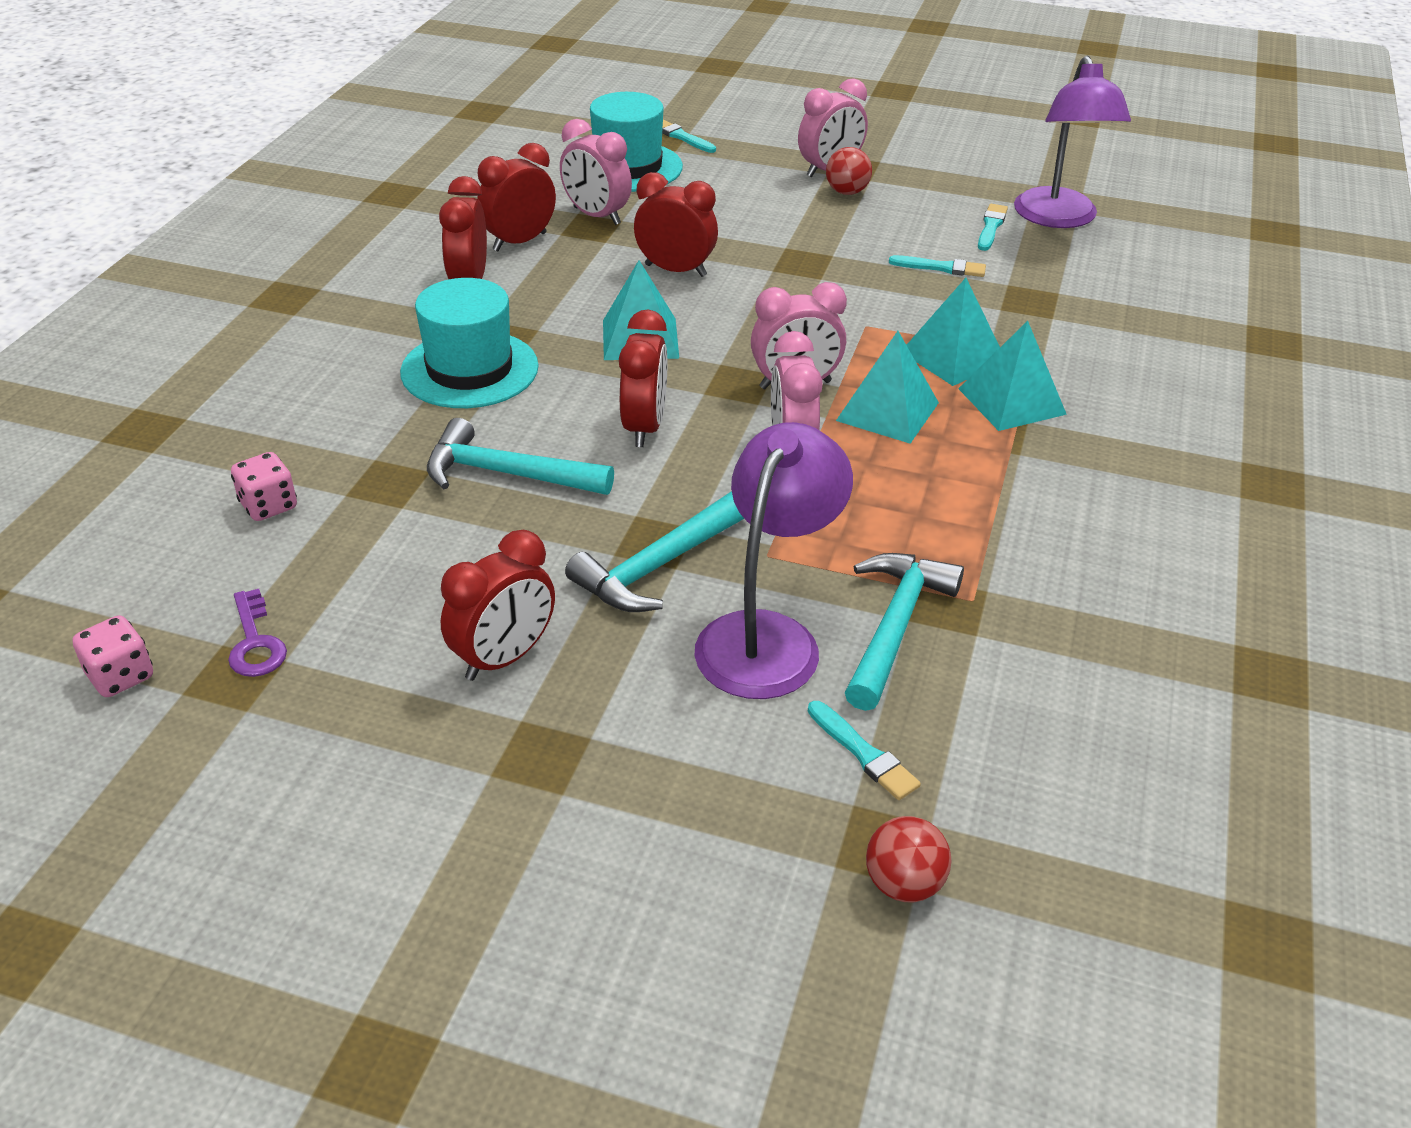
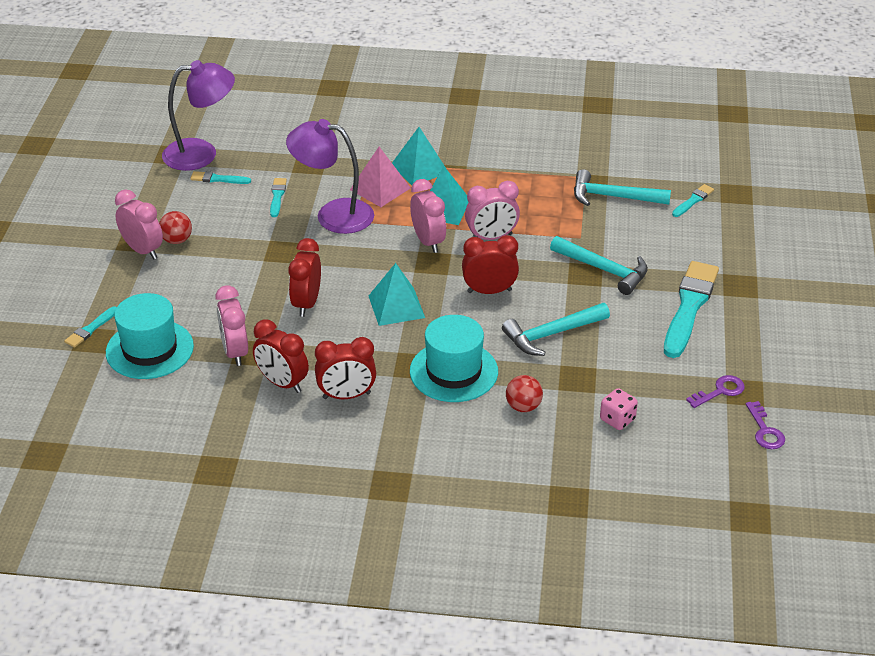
camera: 100 degrees left, 0 degrees up
(121, 676) = (765, 431): pink dice -> purple key
(504, 658) = (689, 307): red clock -> turquoise brush
(507, 474) = (551, 334): turquoise hammer -> turquoise hammer turned 60 degrees clockwise
(596, 216) = (235, 352): pink clock -> pink clock turned 135 degrees clockwise
(767, 636) = (637, 231): purple lamp -> purple lamp (333, 215)
(903, 884) = (752, 188): red ball -> red ball (523, 407)
(953, 356) = (380, 188): turquoise pyramid -> pink pyramid

